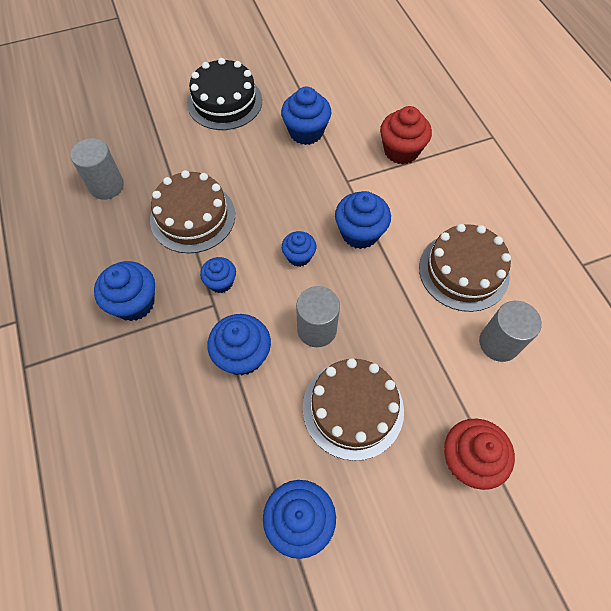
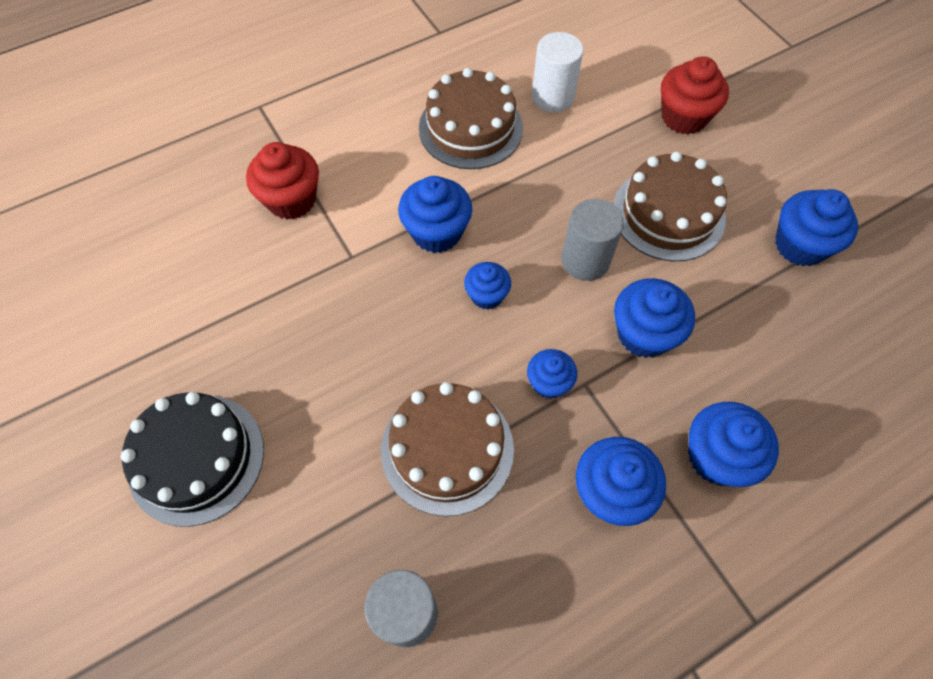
camera: 100 degrees left, 0 degrees up
(306, 132) = (262, 321): blue cupcake -> blue cupcake (717, 457)
(499, 343) = (552, 97): grey cylinder -> white cylinder

